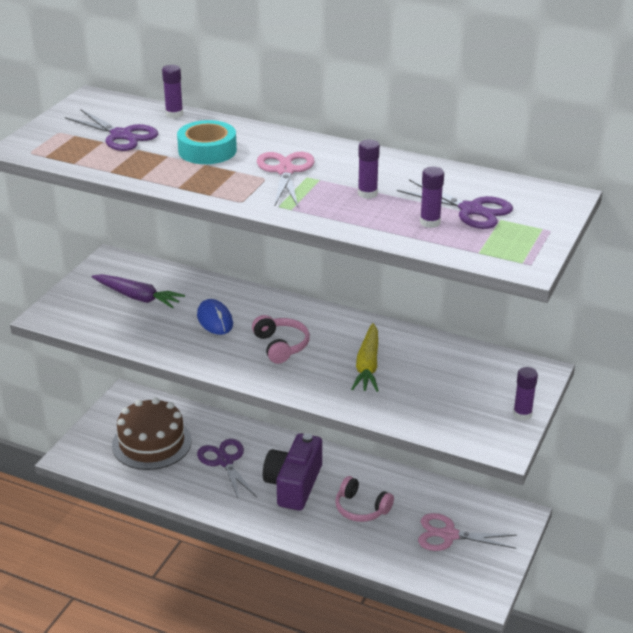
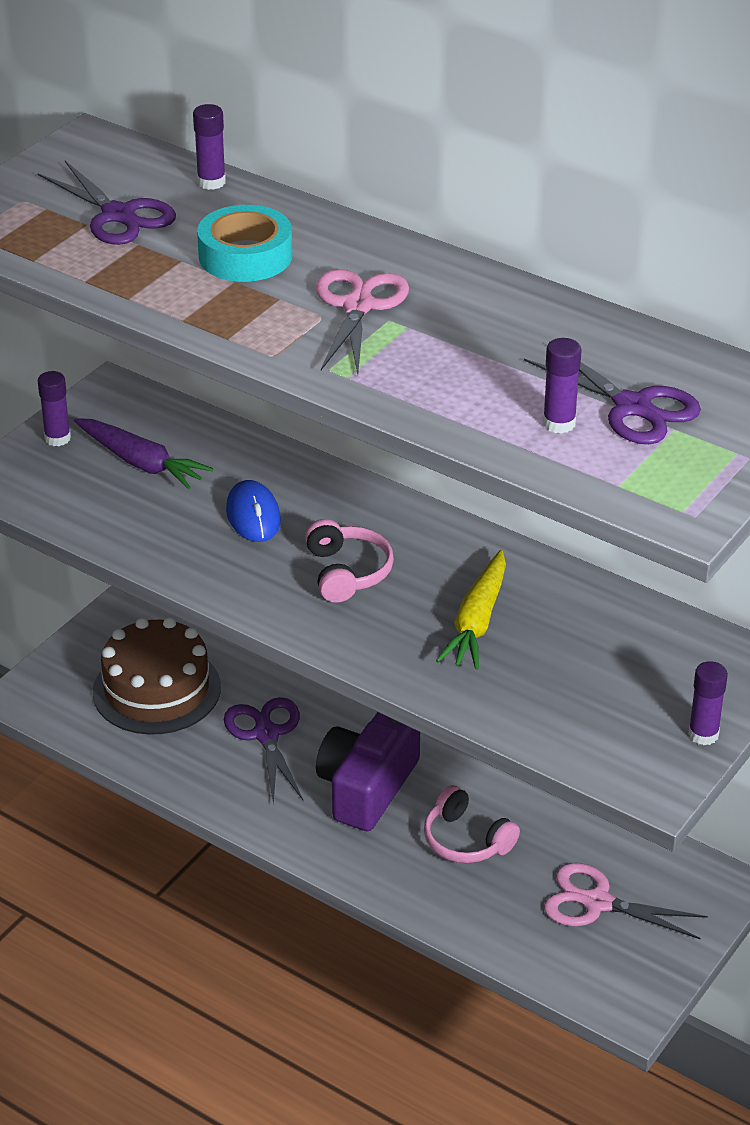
camera: 10 degrees right, 5 degrees up
(367, 194) = (476, 361): purple glue stick -> purple glue stick (57, 438)

